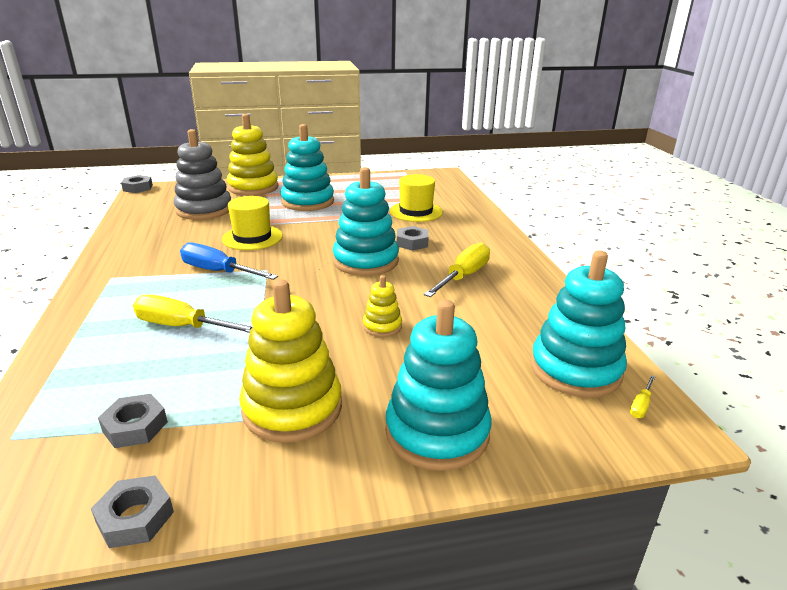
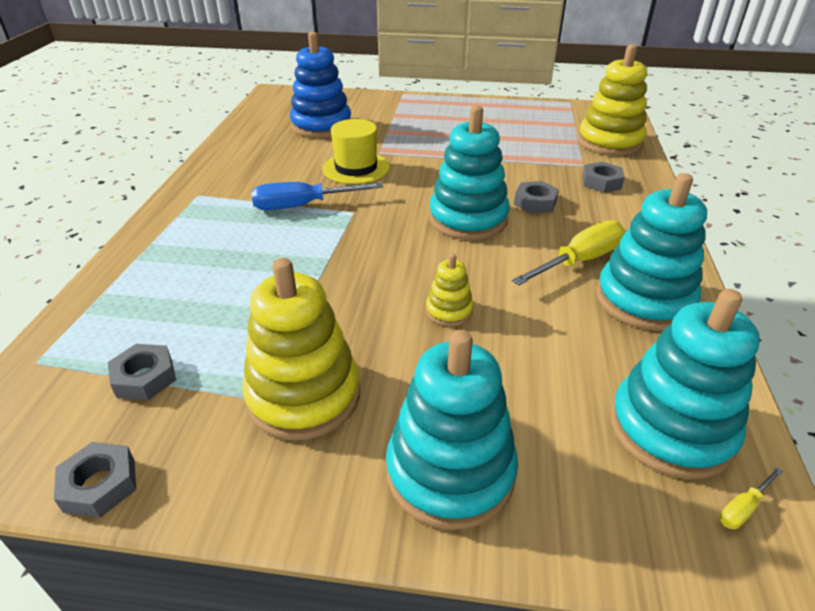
camera: 20 degrees right, 10 degrees up
(138, 188) = (268, 90): grey nut -> grey nut (601, 182)
(183, 327) = (239, 268): yellow screwdriver -> none
(204, 210) = (321, 126): grey stacking toy -> blue stacking toy
(218, 271) = (302, 206): blue screwdriver -> blue screwdriver turned 60 degrees counterclockwise
(253, 187) = (384, 104): yellow stacking toy -> yellow stacking toy (609, 142)
(307, 202) = (436, 129): turquoise stacking toy -> turquoise stacking toy (644, 300)
(416, 212) = (558, 160): yellow hat -> none

